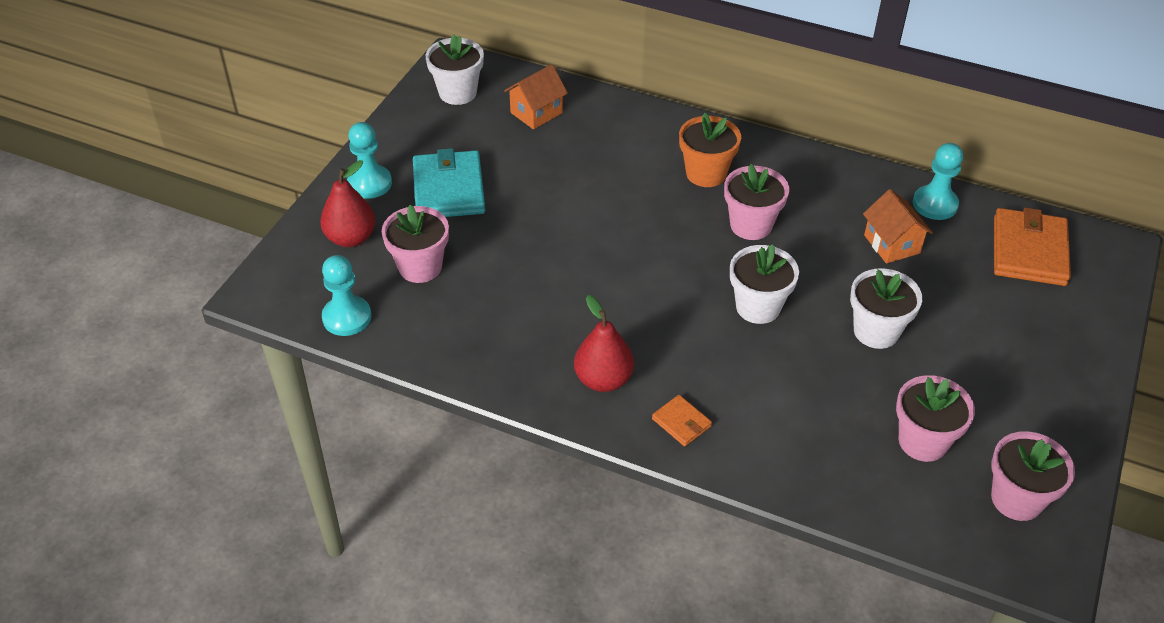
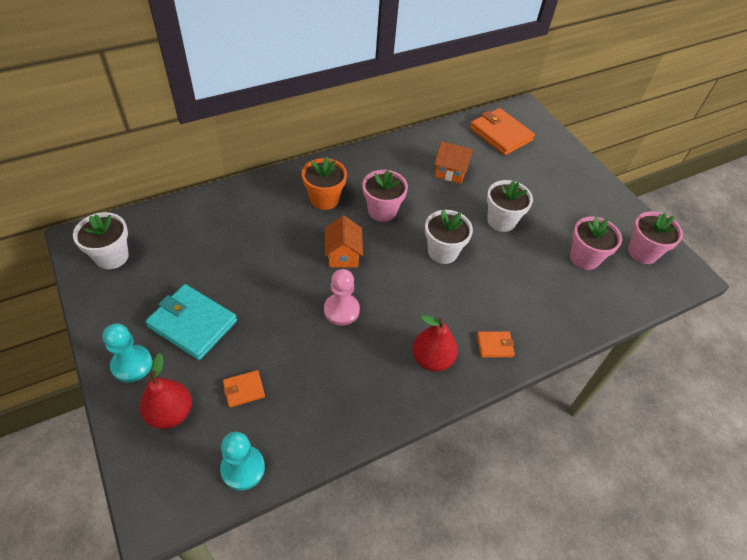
camera: 55 degrees left, 5 degrees up
(420, 267) = (244, 389): pink flower pot -> orange wallet
(536, 113) = (182, 233): orange house -> orange house (343, 255)
(581, 275) = (341, 310): none -> pink pawn
(935, 204) = (440, 139): turquoise pawn -> none

